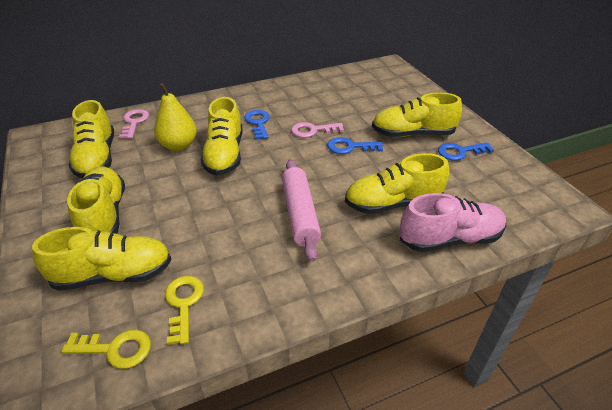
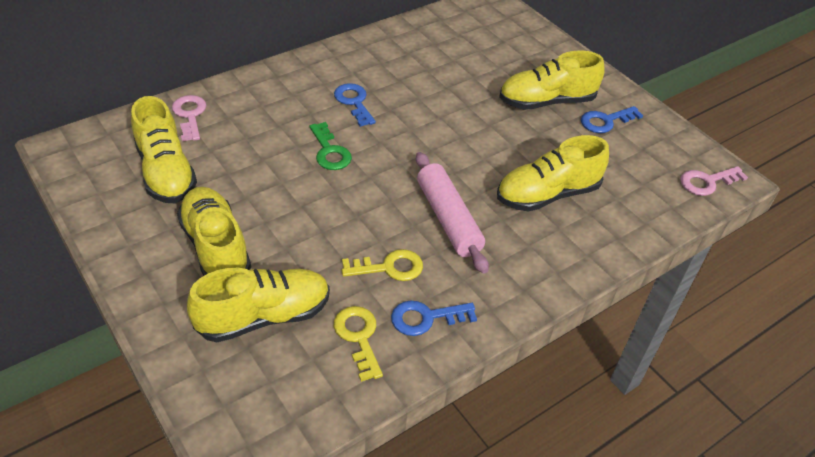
camera: 15 degrees left, 5 degrees up
(115, 349) = (306, 394): yellow key -> yellow key (389, 267)
(178, 145) = (265, 144): yellow pear -> none
(225, 155) = (330, 151): yellow shoe -> green key
(312, 130) = (426, 107): pink key -> pink key (707, 182)
(350, 147) = (478, 126): blue key -> blue key (426, 318)
(450, 239) = (617, 229): pink shoe -> none

